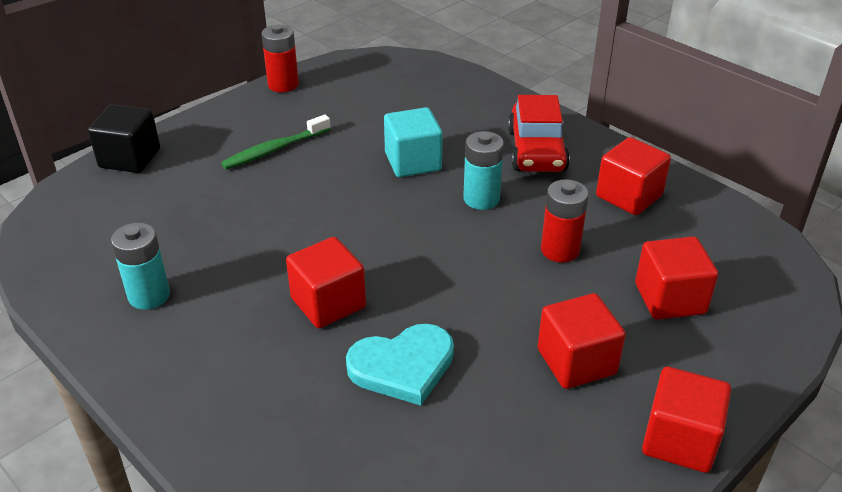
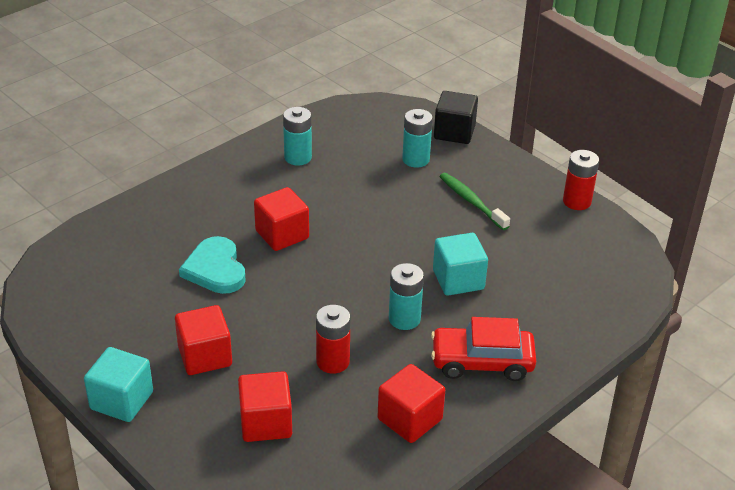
camera: 90 degrees right, 0 degrees up
(181, 189) = (416, 159): none -> turquoise battery
(679, 440) = (122, 400): red cube -> turquoise cube

